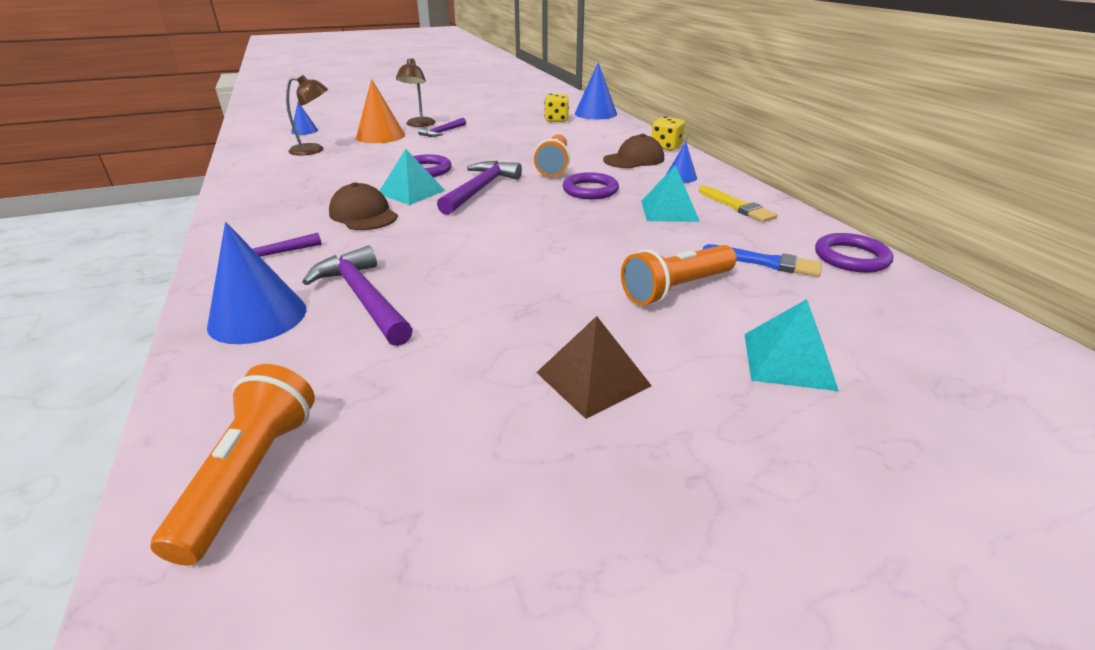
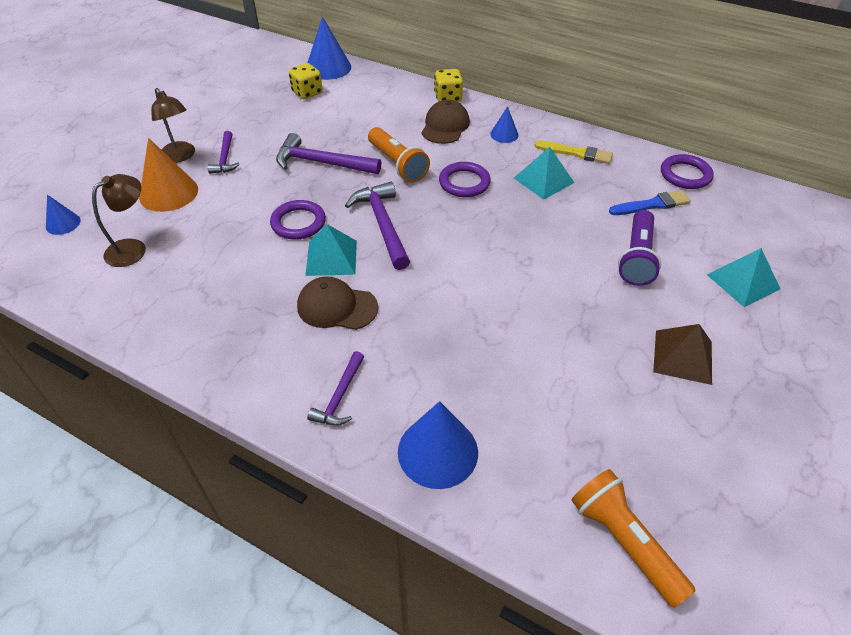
camera: 40 degrees left, 15 degrees up
(363, 298) = (478, 386): purple hammer -> purple hammer (322, 163)
(676, 289) = (636, 258): orange flashlight -> purple flashlight

